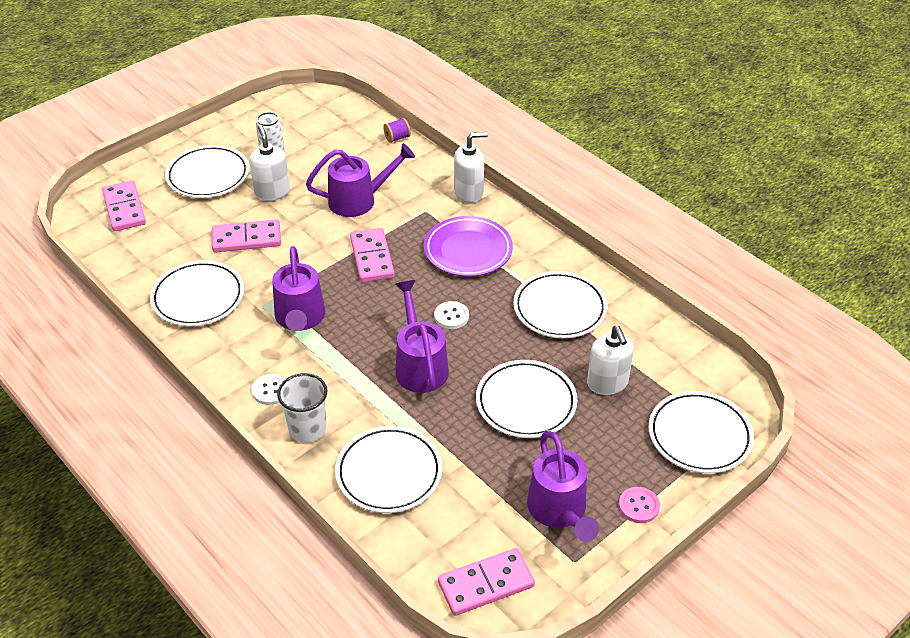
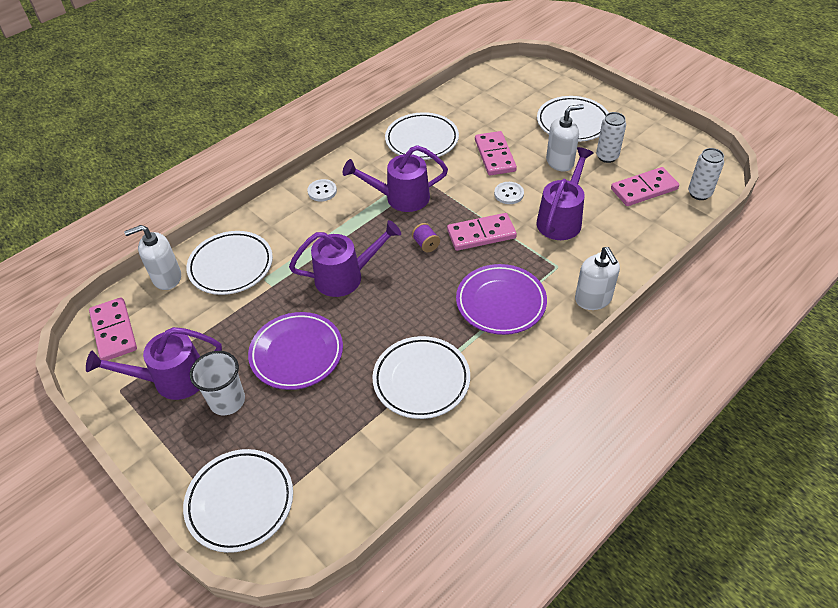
camera: 90 degrees right, 5 degrees up
(124, 208) = (520, 87): pink domino -> pink domino (644, 189)
(307, 429) = (281, 216): white cup -> white cup (227, 401)
(343, 112) = (699, 193): none -> white can
(359, 200) = (561, 218): purple watering can -> purple watering can turned 135 degrees counterclockwise
(397, 138) = (669, 237): purple spool -> purple spool (426, 244)
(451, 316) = (407, 295): white button -> white button (509, 194)
(526, 403) = (297, 354): white plate -> purple plate
(607, 383) = (317, 420): white soap dispenser -> white soap dispenser (167, 278)
(638, 506) = (165, 441): pink button -> none

